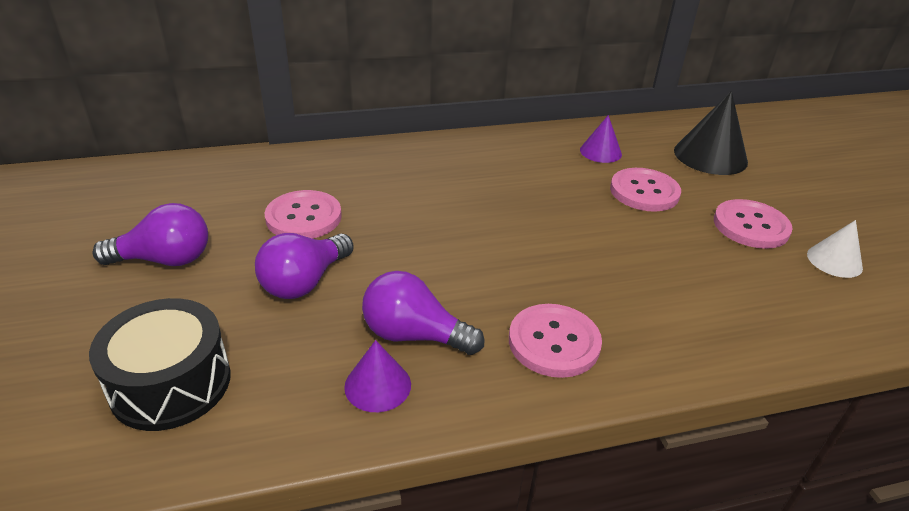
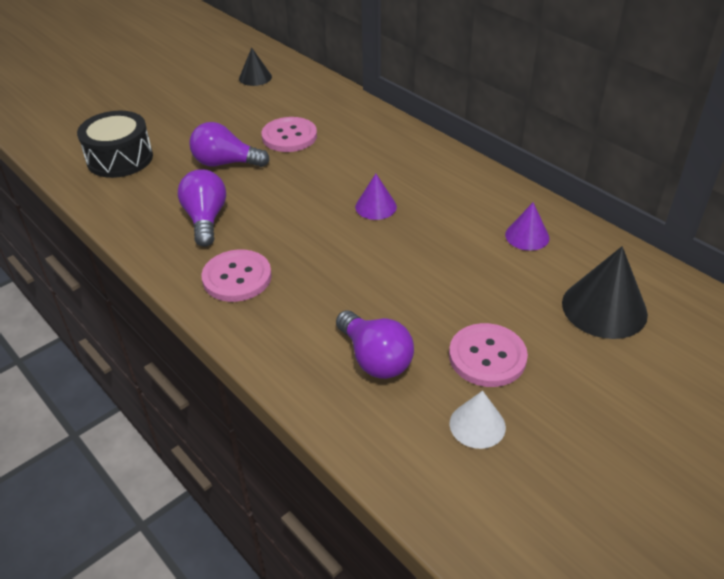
camera: 65 degrees right, 5 degrees up
(133, 200) = (255, 77): none -> black cone
(165, 260) = (210, 112): purple light bulb -> purple light bulb (375, 359)
(377, 385) = (155, 221): purple cone -> purple cone (376, 206)
(644, 192) = (481, 277): pink button -> none

